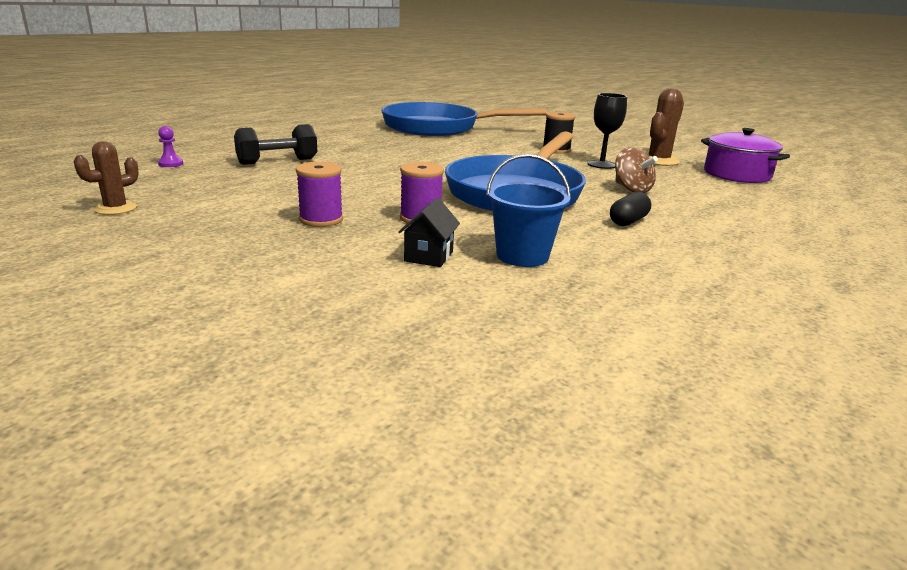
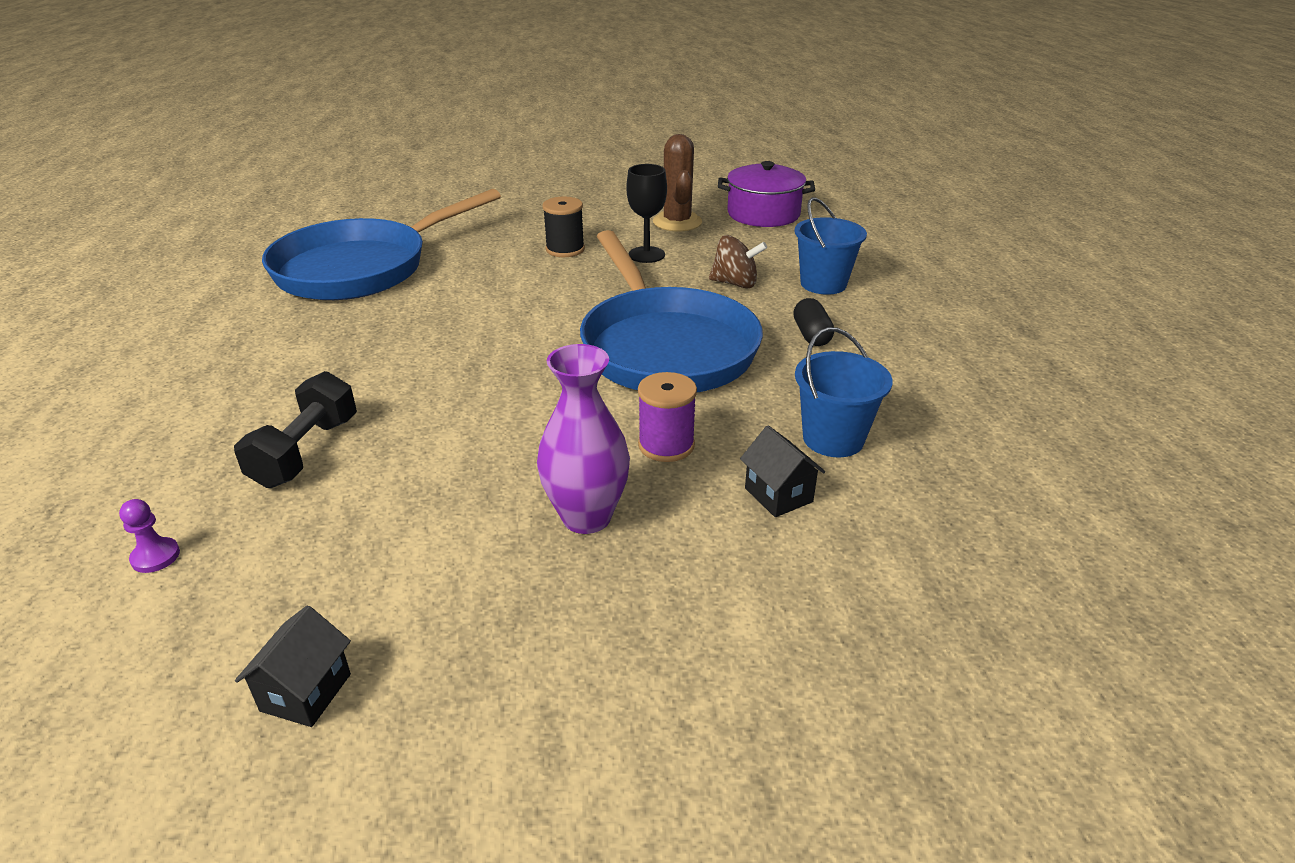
camera: 45 degrees left, 10 degrees up
(116, 208) = (306, 692): brown cactus -> black house
(321, 219) = (586, 517): purple spool -> purple vase
(700, 209) = (823, 284): none -> blue bucket

